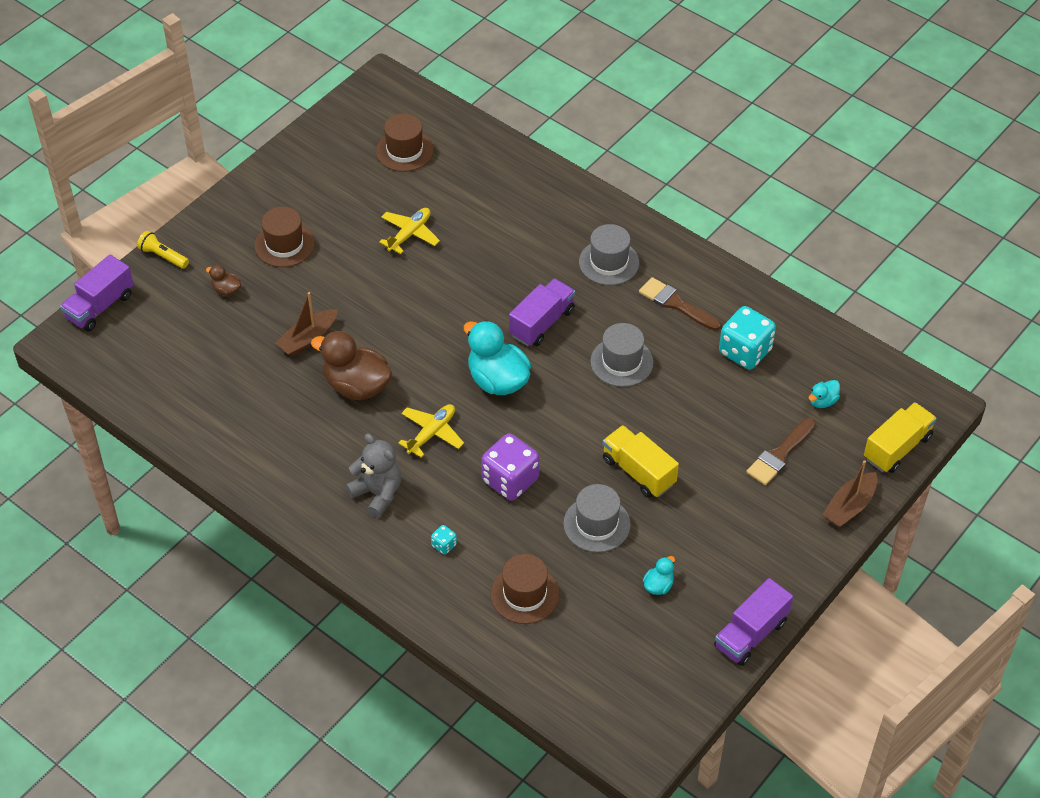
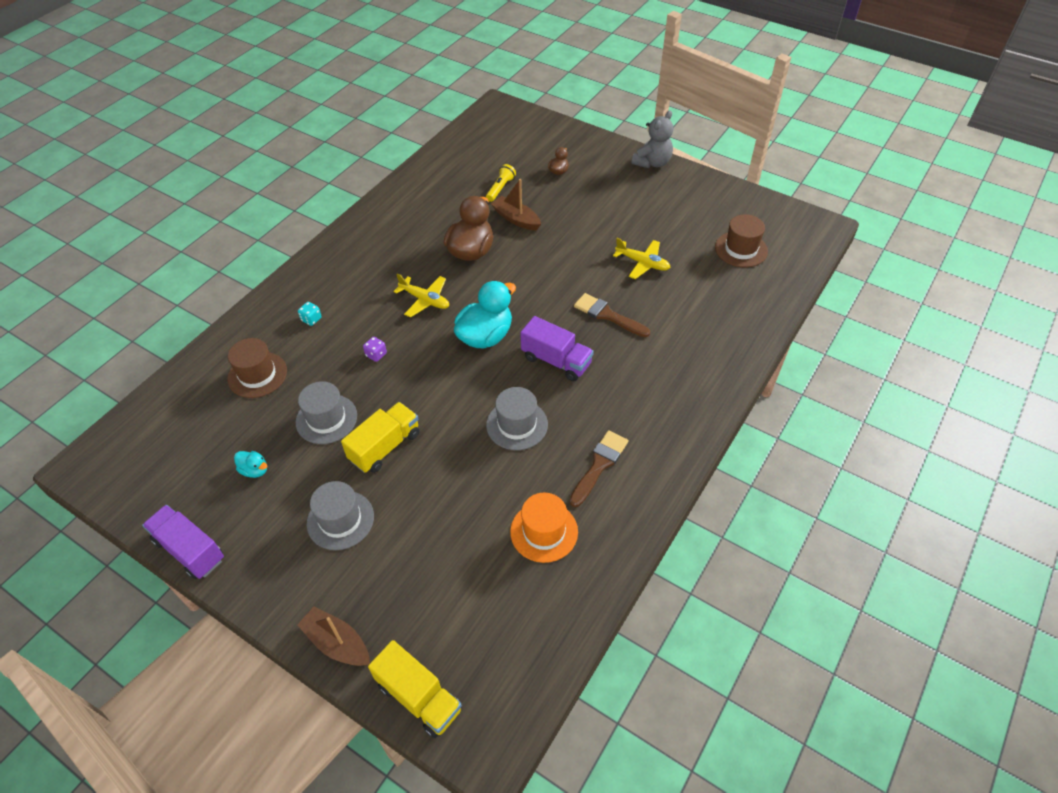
camera: 85 degrees right, 0 degrees up
(100, 306) = (532, 117): purple truck -> none
(163, 256) = (585, 137): yellow flashlight -> yellow flashlight (500, 188)
(284, 245) = (612, 194): brown hat -> none
(377, 493) = (364, 275): grey teddy bear -> grey teddy bear (652, 163)
(510, 480) = (376, 354): purple dice -> purple dice, size x0.44
(609, 262) = (643, 405): grey hat -> grey hat (340, 520)
(745, 351) = (544, 531): turquoise dice -> orange hat
(779, 455) = (406, 570): brown brush -> brown brush (607, 315)
(822, 401) = (482, 612): turquoise duck -> none

